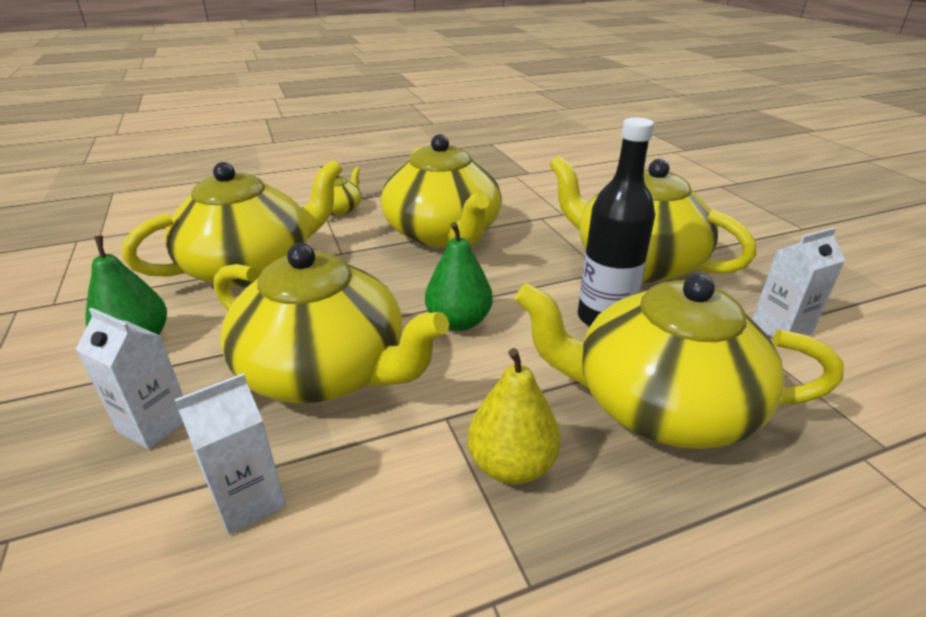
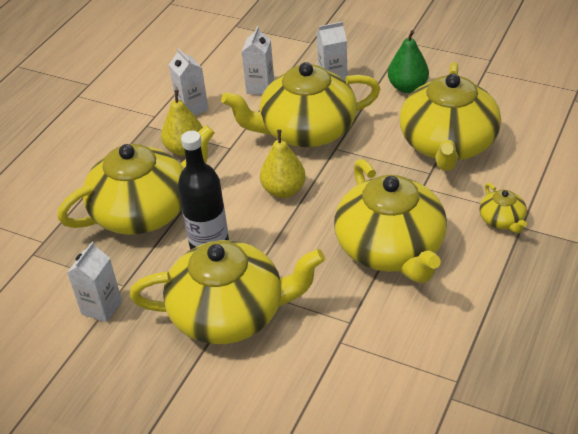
camera: 140 degrees right, 10 degrees up
(405, 556) = (192, 108): none -> white carton
(443, 234) = (391, 248): yellow teapot -> yellow teapot turned 135 degrees counterclockwise
(458, 322) = (283, 190): green pear -> yellow pear

